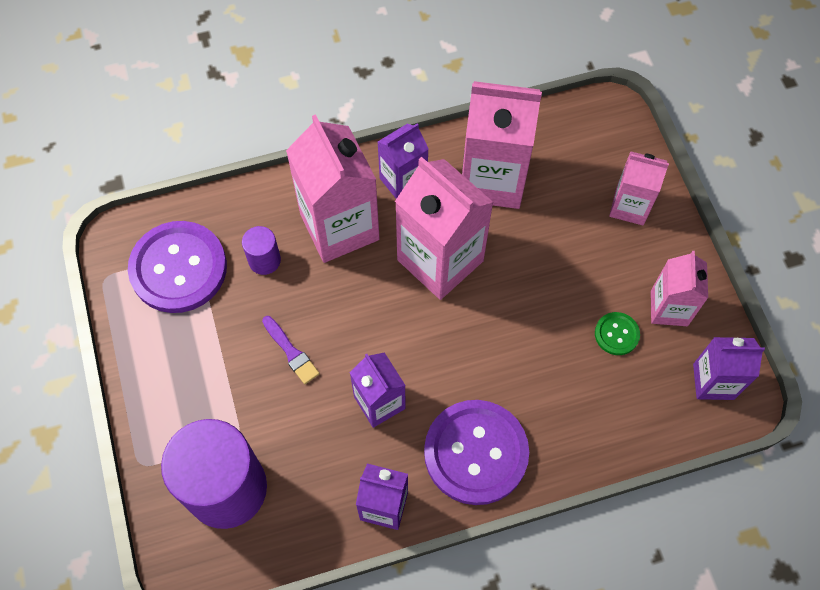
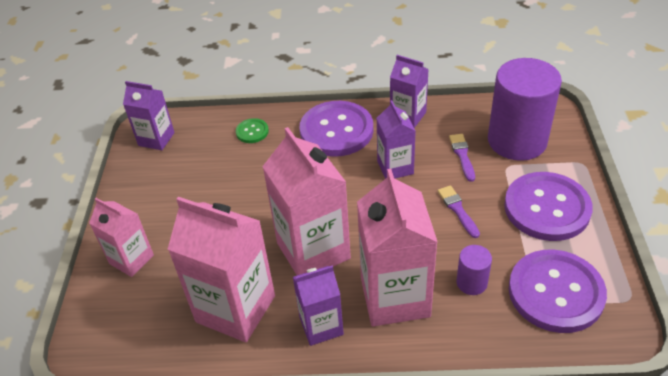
camera: 160 degrees left, 20 degrees down
(187, 378) = (547, 208): none -> purple button
(297, 444) = (462, 155): none -> purple brush
(616, 334) = (202, 175): green button -> green button (252, 132)
(669, 308) = (154, 184): pink carton -> none

